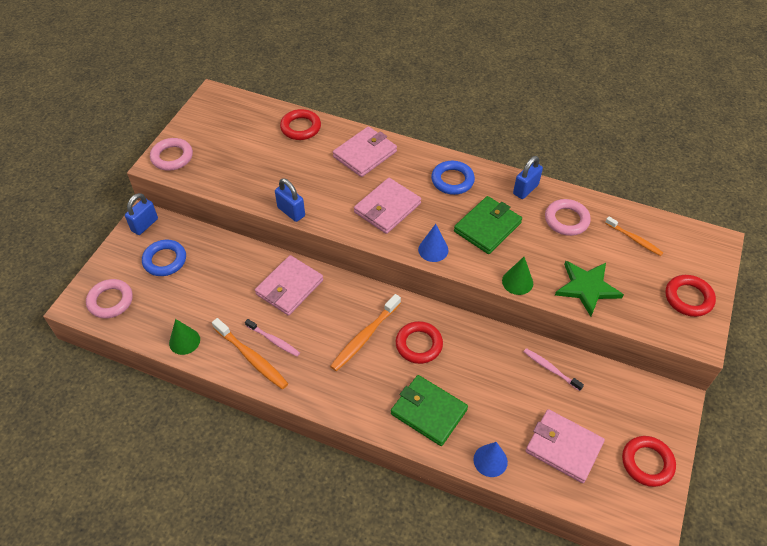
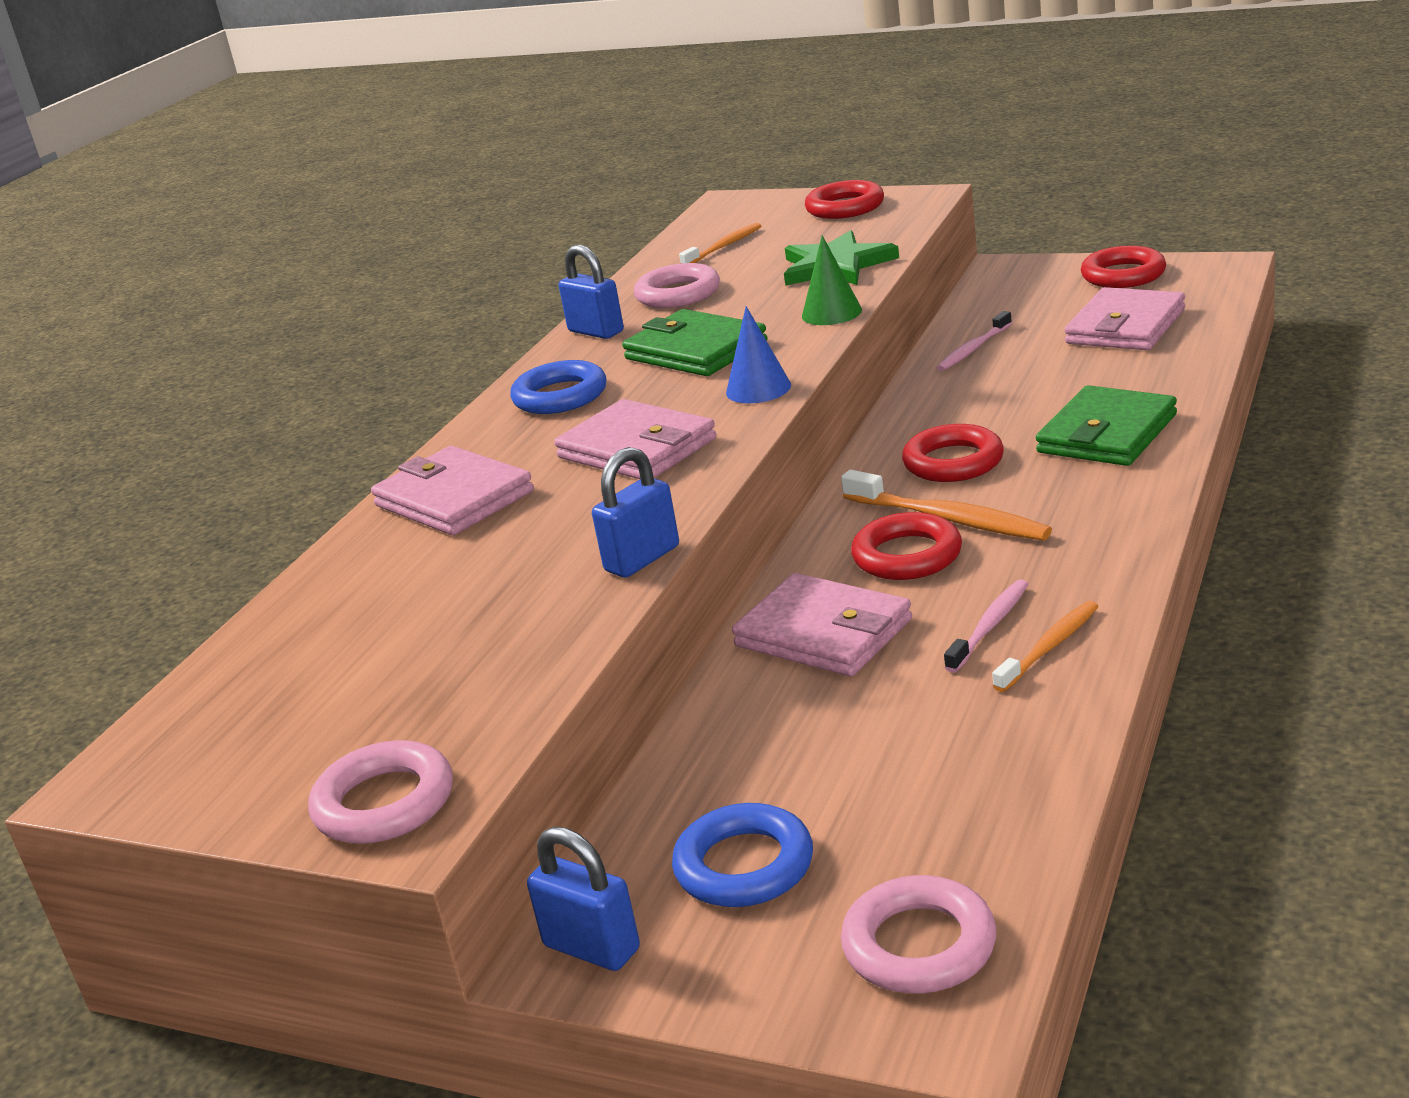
camera: 85 degrees left, 25 degrees down
(184, 341) = (1031, 761): green cone -> none
(252, 358) = (1049, 647): orange toothbrush -> orange toothbrush, size x0.64
(300, 127) = (325, 599): red ring -> red ring (907, 555)
(490, 460) = (1181, 374): blue cone -> none

